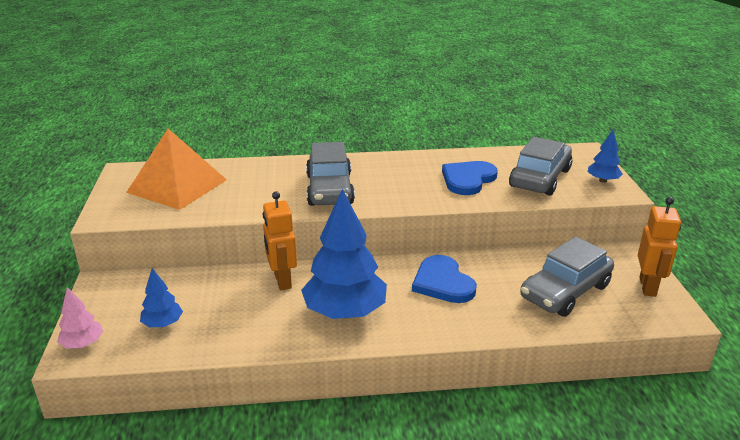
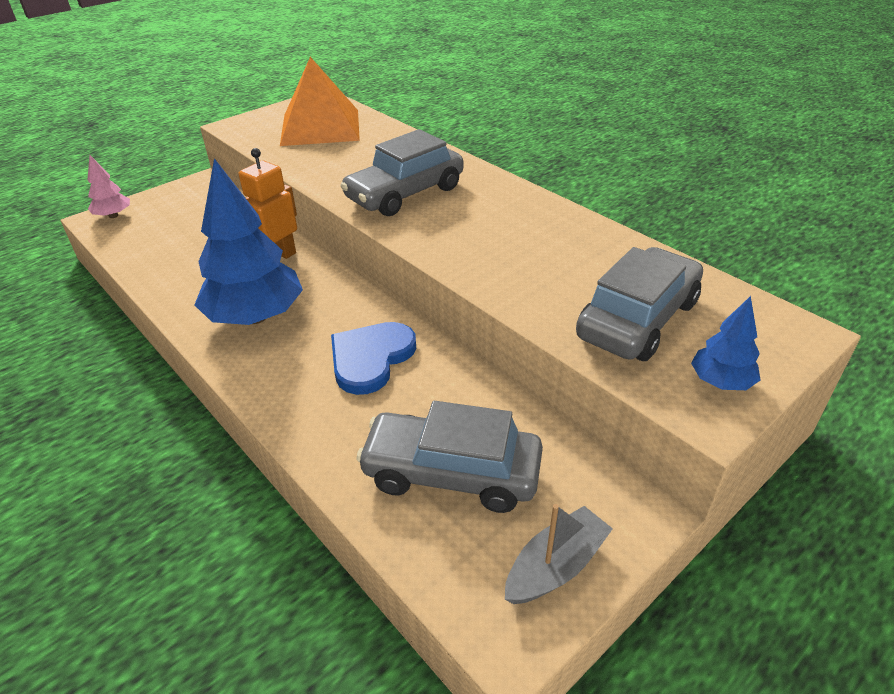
camera: 55 degrees right, 10 degrees up
(163, 324) = (163, 234): blue tree -> none
(468, 179) = (549, 265): blue heart -> none
(540, 178) = (637, 319): grey car -> grey car turned 45 degrees counterclockwise
(648, 287) = (555, 566): orange robot -> grey boat

